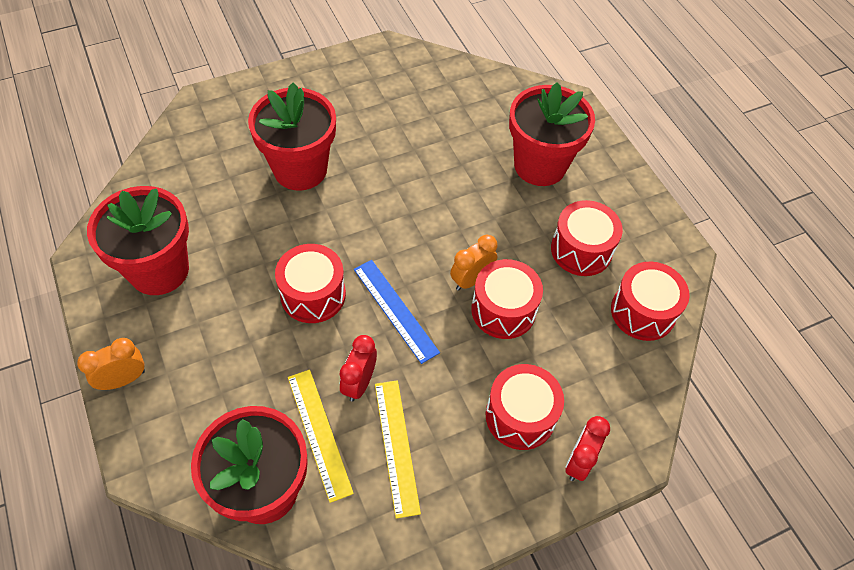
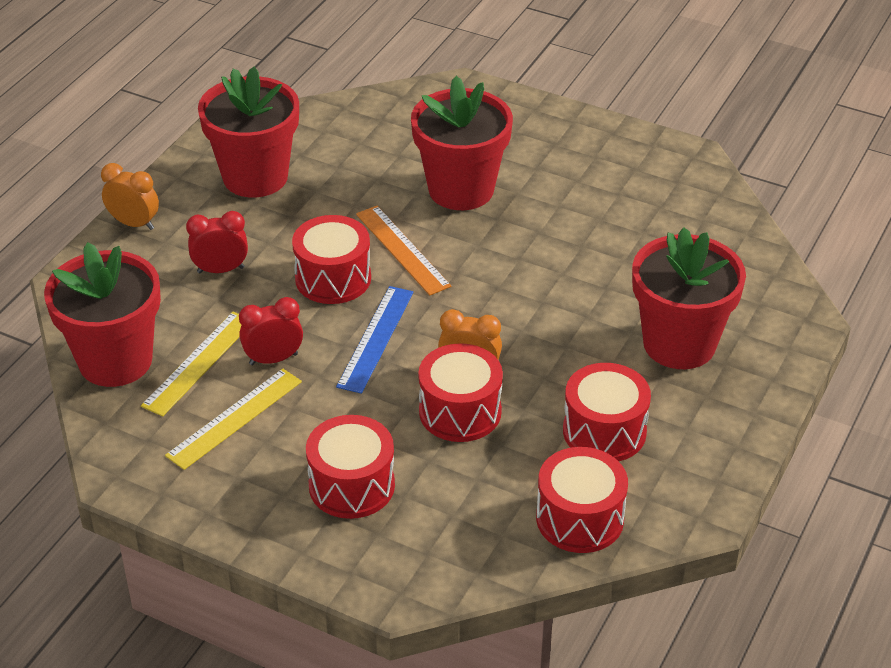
camera: 55 degrees right, 15 degrees down
(325, 238) = (402, 250): none -> orange ruler
(579, 461) = (344, 553): red clock -> red clock (220, 270)

